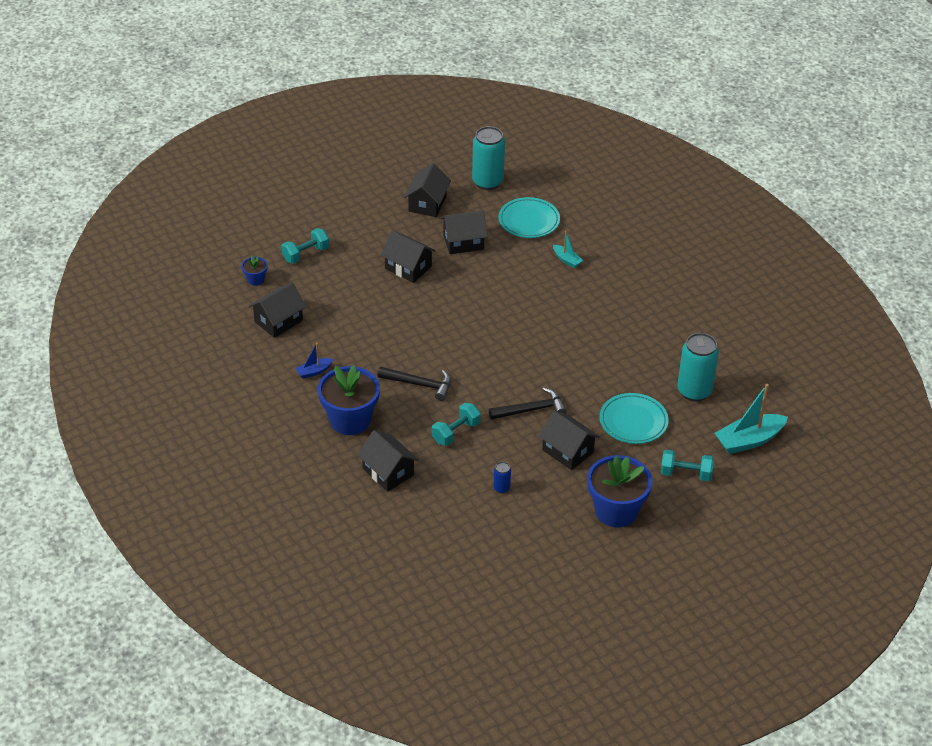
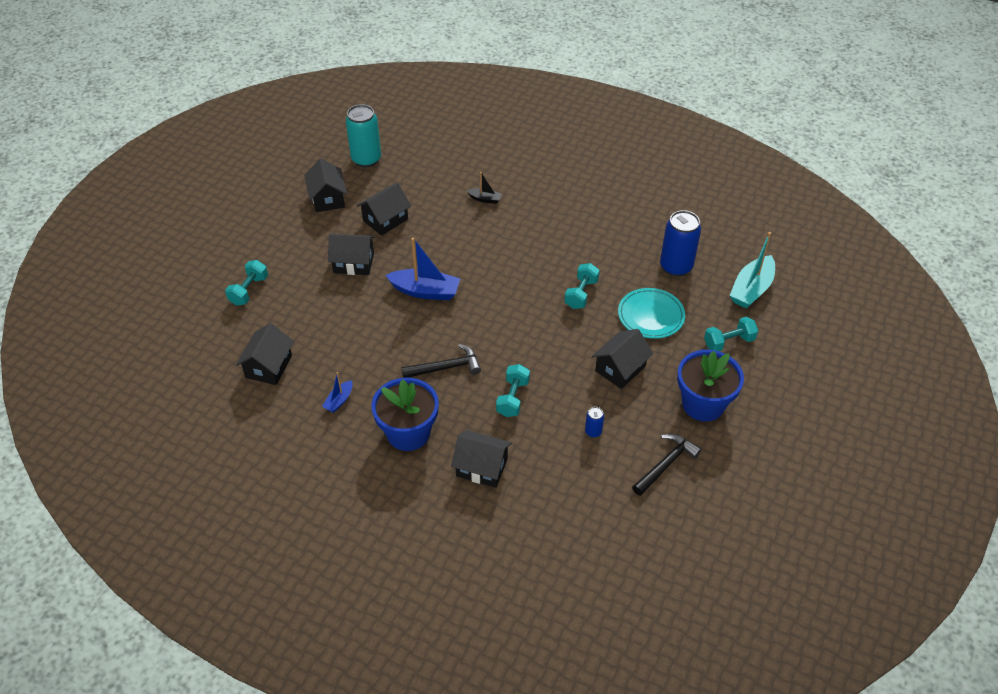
camera: 30 degrees left, 5 degrees up
(255, 280) = (217, 336): blue flower pot -> none
(451, 316) = (425, 291): none -> blue boat
(529, 221) = (427, 178): turquoise plate -> none
(531, 410) = (560, 345): black hammer -> black hammer (666, 464)
(566, 260) = (485, 199): turquoise boat -> black boat
(567, 451) = (620, 368): black house -> black house turned 60 degrees counterclockwise
(586, 376) = (581, 294): none -> turquoise dumbbell
(694, 391) = (676, 267): turquoise can -> blue can

